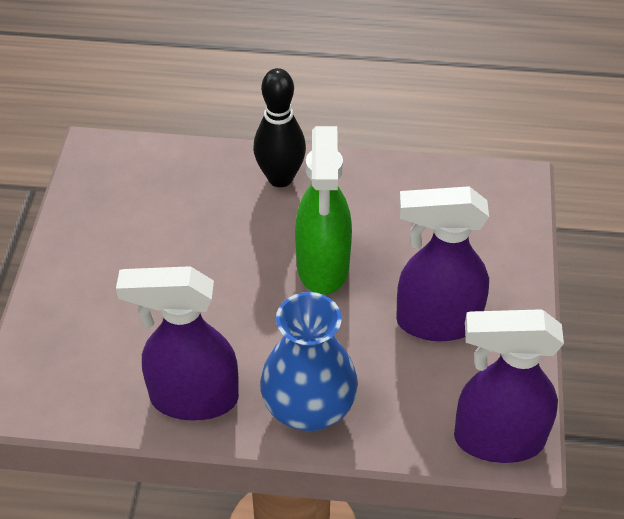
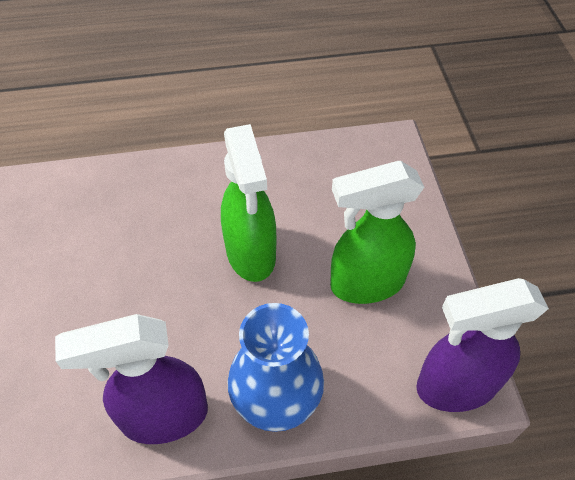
camera: 15 degrees left, 5 degrees up
(280, 178) = (191, 178): black bowling pin -> none
(436, 322) = (366, 283): purple spray bottle -> green spray bottle

